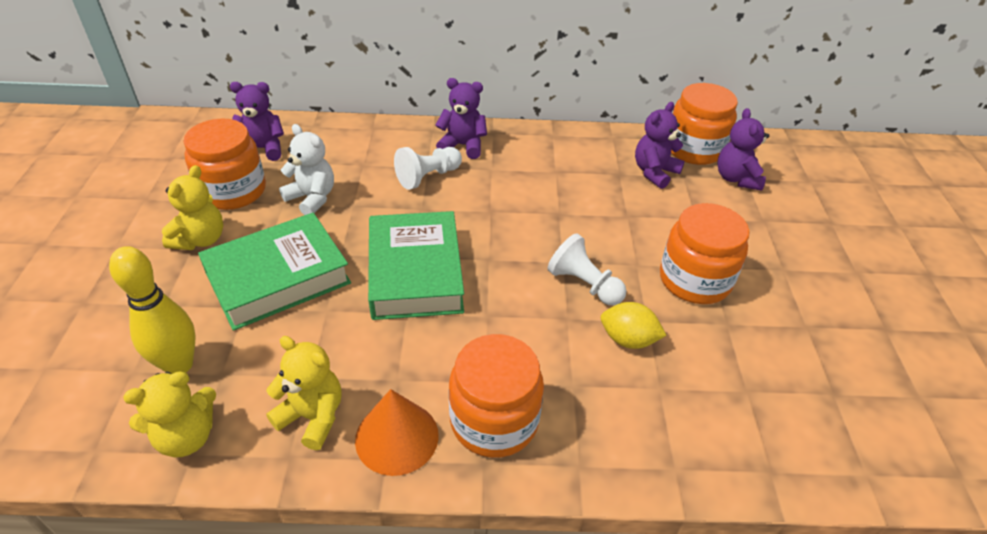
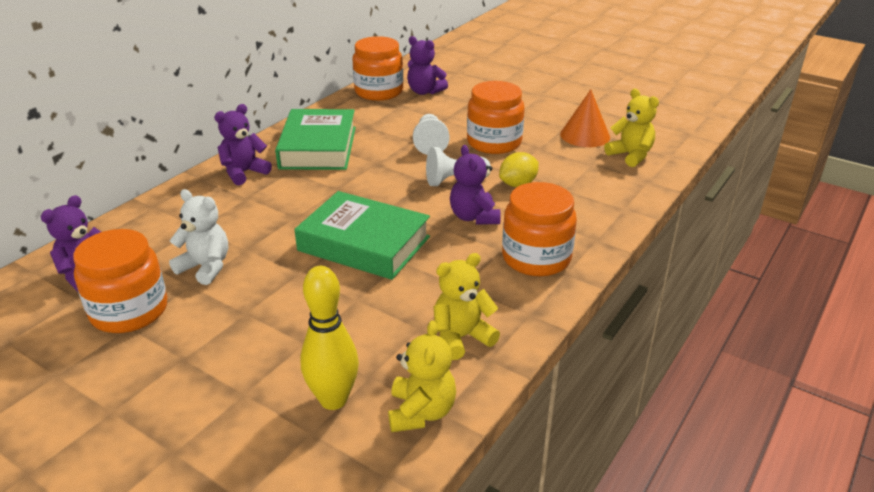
camera: 55 degrees left, 10 degrees down
(200, 239) = (177, 349): yellow teddy bear -> yellow teddy bear (630, 155)
(278, 278) = (288, 314): green book -> green book (318, 147)
(312, 198) = (205, 267): white teddy bear -> white teddy bear turned 45 degrees clockwise
(397, 437) = (514, 303): orange cone -> orange cone (585, 135)
(428, 177) = (260, 201): white pawn -> white pawn (430, 143)
(654, 172) = (382, 114): purple teddy bear -> purple teddy bear (474, 217)

